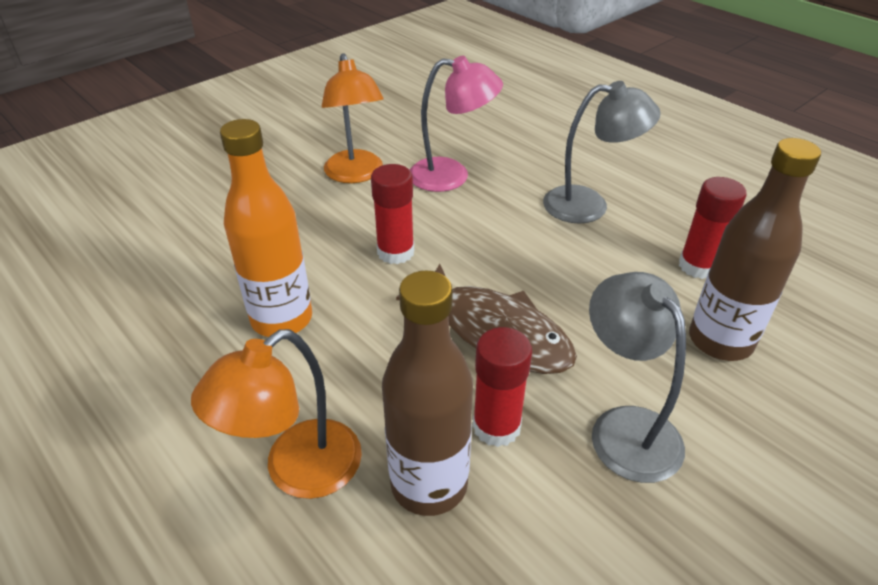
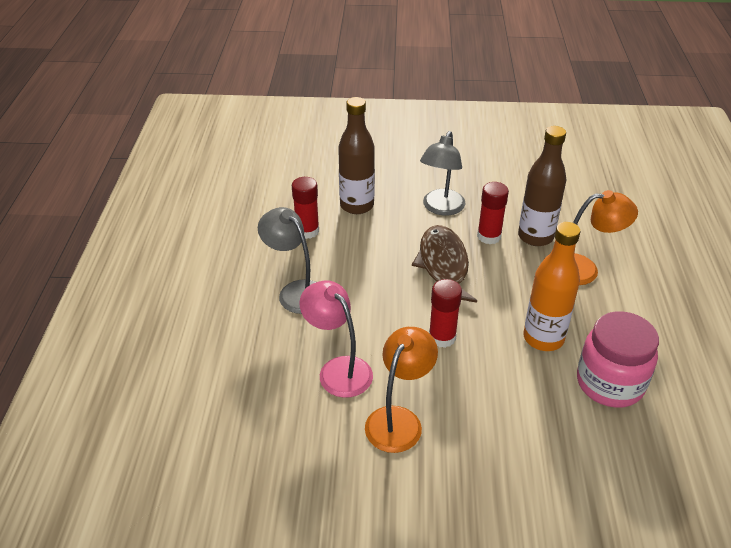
camera: 135 degrees left, 0 degrees up
(165, 316) = (609, 383): none -> pink jar

